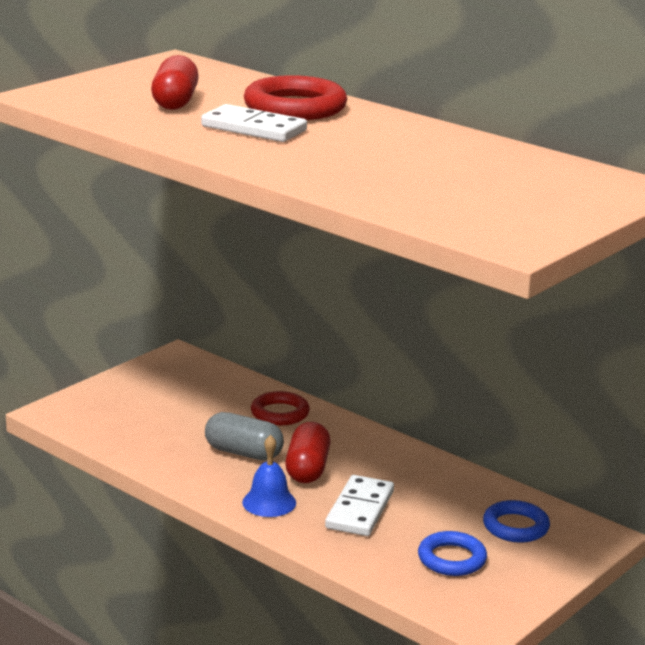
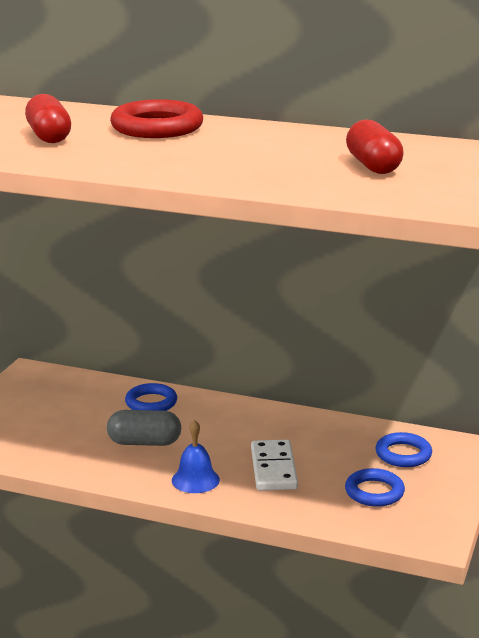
camera: 20 degrees left, 0 degrees up
(254, 128) = (143, 149): white domino -> none
(280, 413) = (151, 403): red ring -> blue ring
(307, 469) = (207, 444): red capsule -> red capsule (373, 166)

